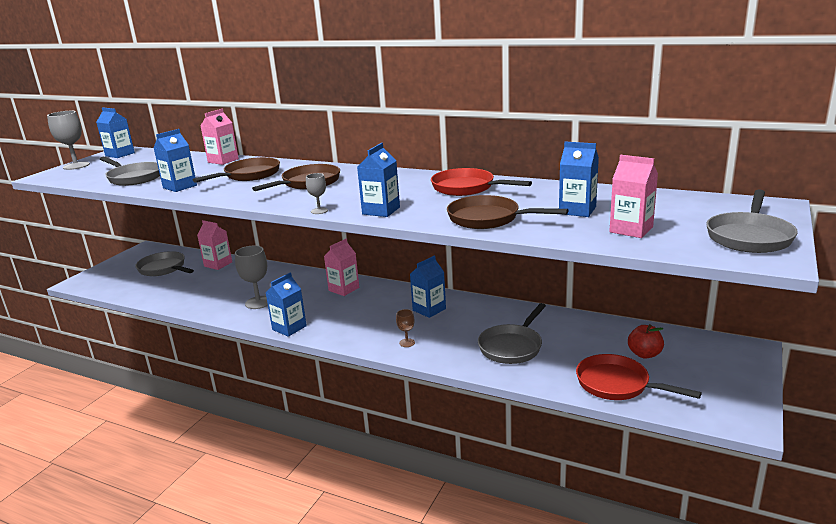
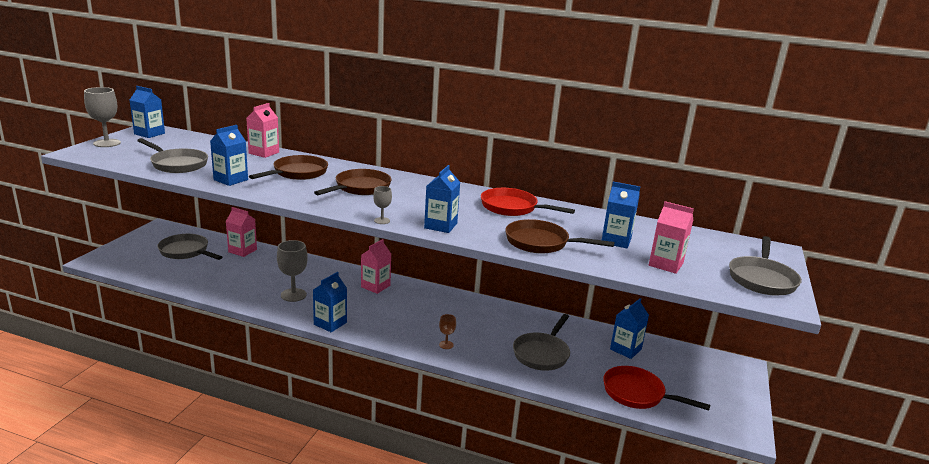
camera: 10 degrees left, 0 degrees up
(429, 309) = (460, 312): blue carton -> blue carton (625, 349)
(644, 354) = (656, 366): red apple -> none

